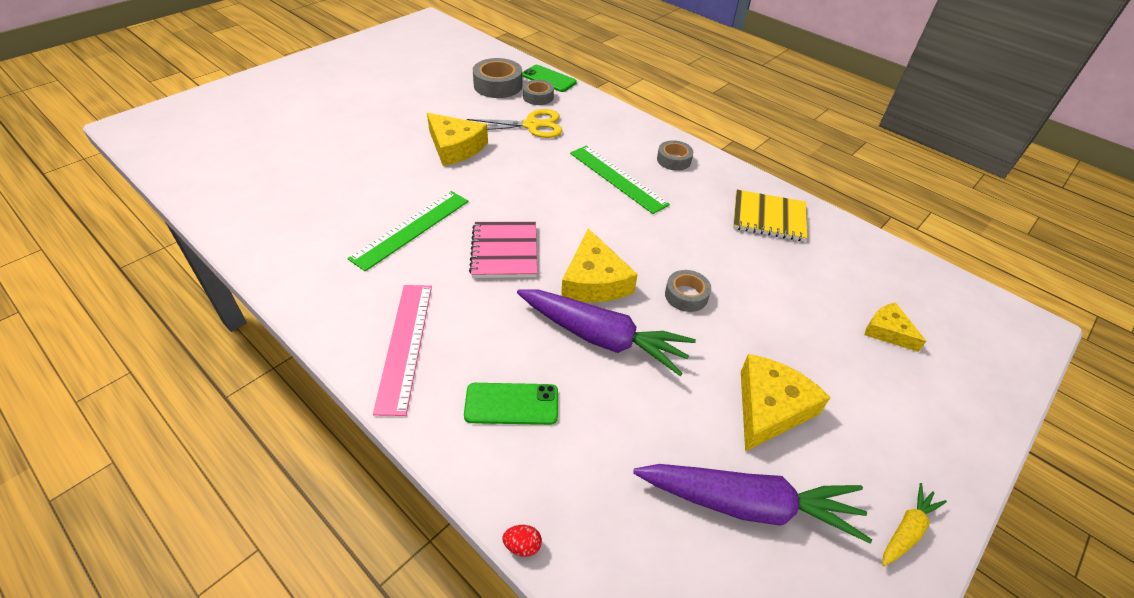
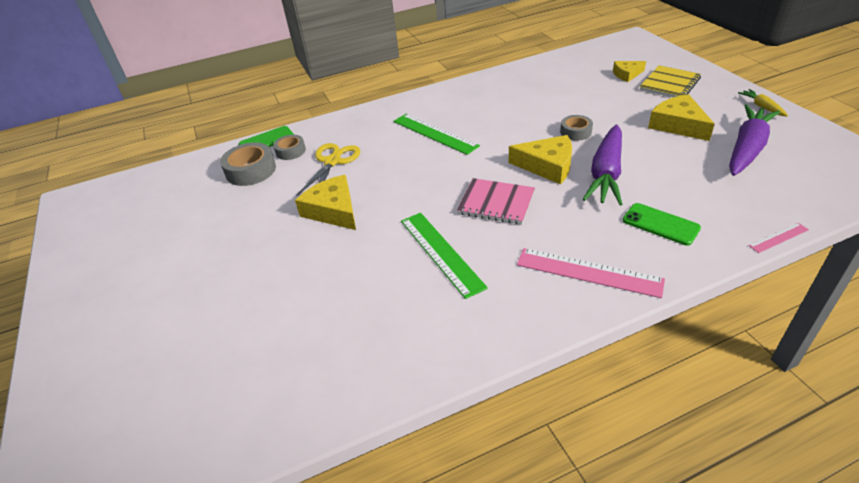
camera: 60 degrees left, 5 degrees down
(455, 147) = (333, 210): yellow cheese -> yellow cheese turned 105 degrees counterclockwise
(511, 404) = (660, 224): green phone -> green phone turned 75 degrees counterclockwise
(522, 546) = (778, 237): red egg -> pink ruler
(602, 338) = (606, 173): purple carrot -> purple carrot turned 150 degrees clockwise
(617, 178) = (435, 133): green ruler -> green ruler turned 60 degrees clockwise
(674, 160) = (428, 105): grey tape -> none
(768, 217) = (512, 85): yellow notebook -> yellow notebook (669, 84)

